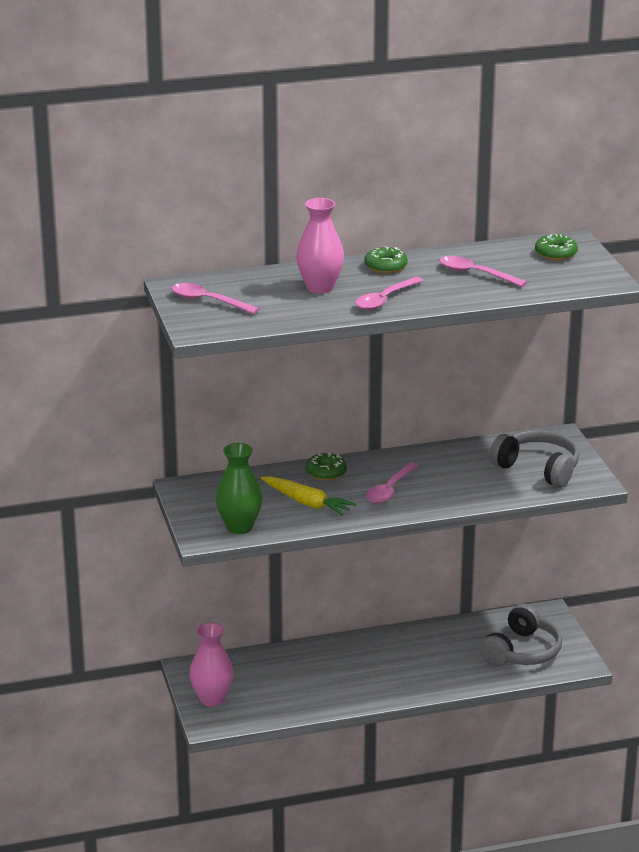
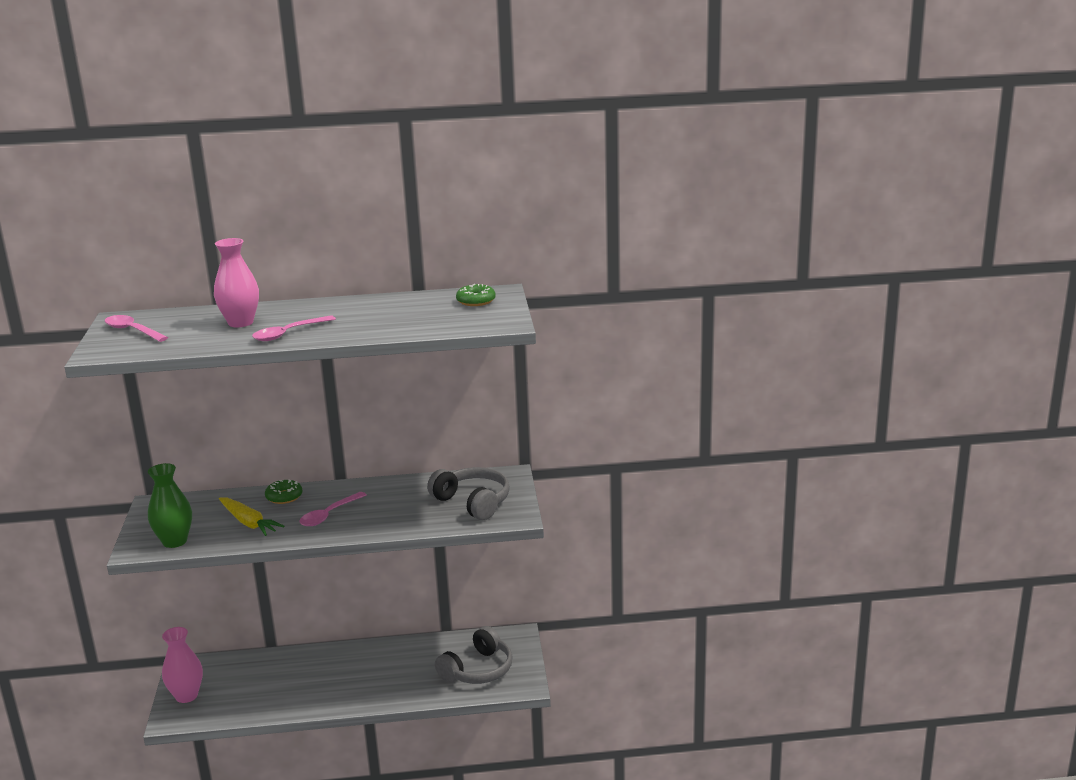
camera: 10 degrees right, 5 degrees down
(385, 266) = (315, 308): green donut -> none
(475, 274) = (389, 315): pink spoon -> none

